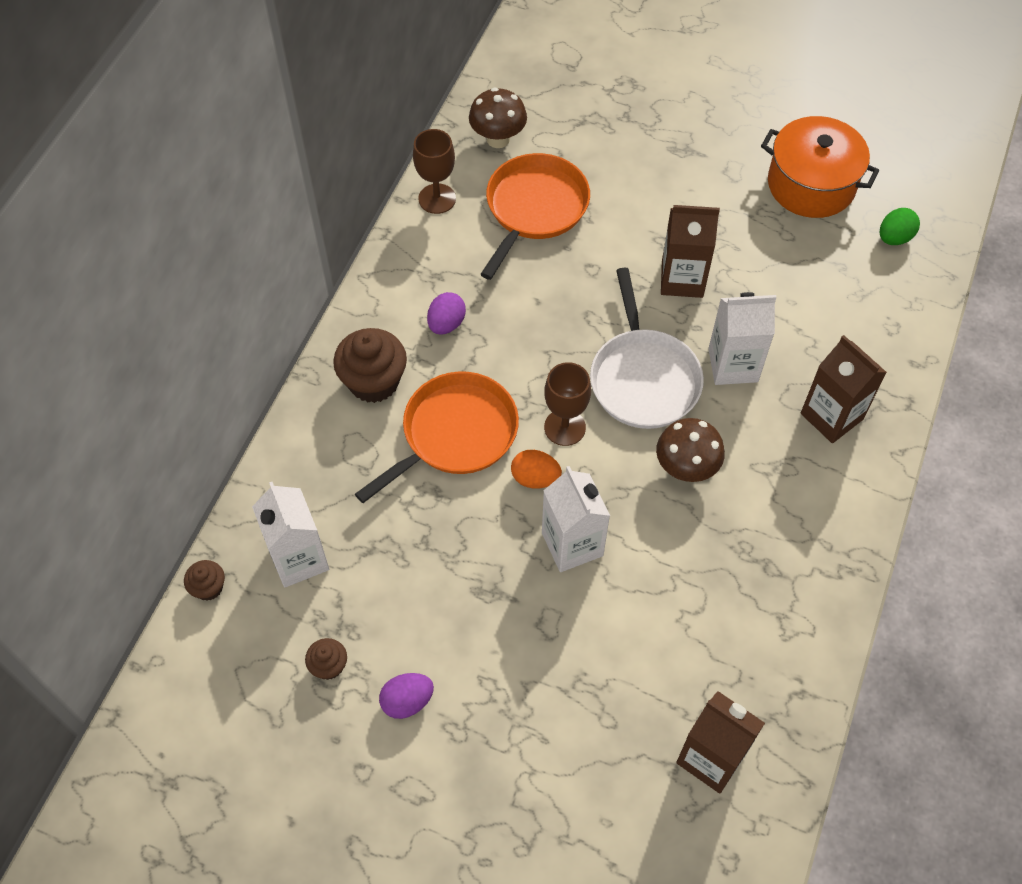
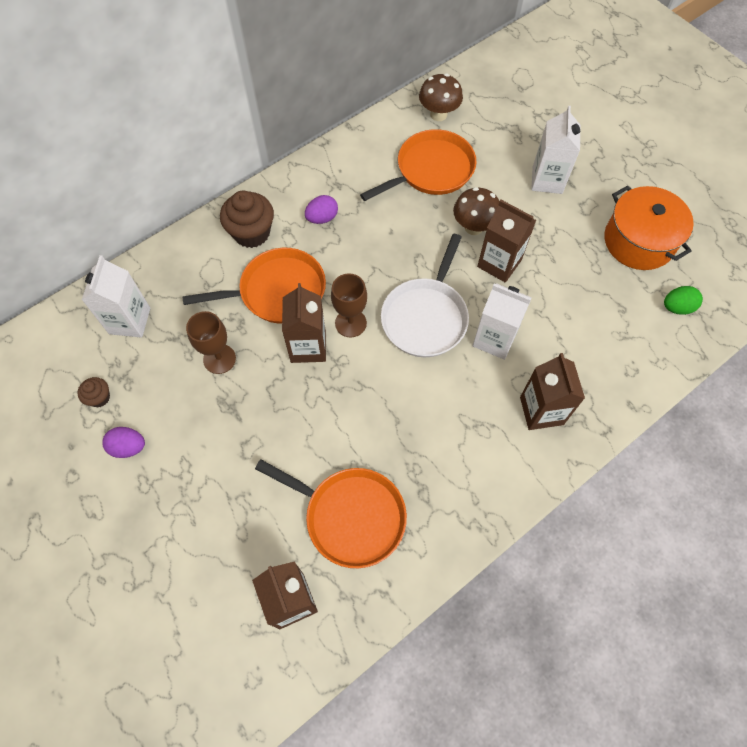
camera: 30 degrees right, 5 degrees up
(209, 587) = (67, 310): brown cupcake -> none
(437, 199) = (372, 135): brown goblet -> brown goblet (219, 359)
(535, 478) = (308, 346): orange egg -> brown carton
(572, 544) = (301, 403): white carton -> white carton (547, 180)
(685, 468) = (412, 393): brown mushroom -> brown mushroom (473, 227)
(711, 634) = (350, 516): none -> orange pan

